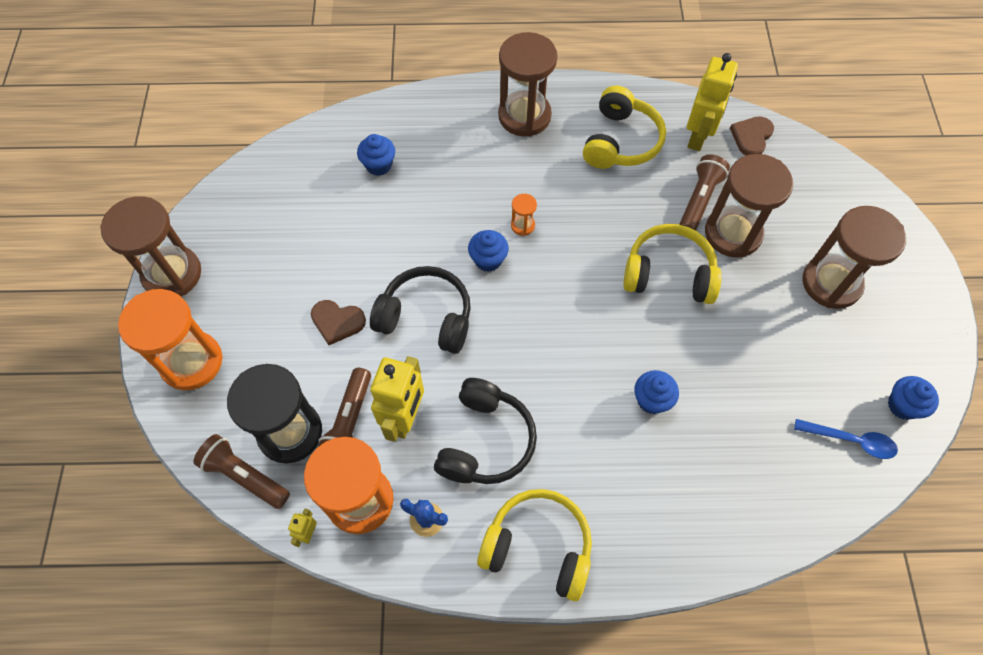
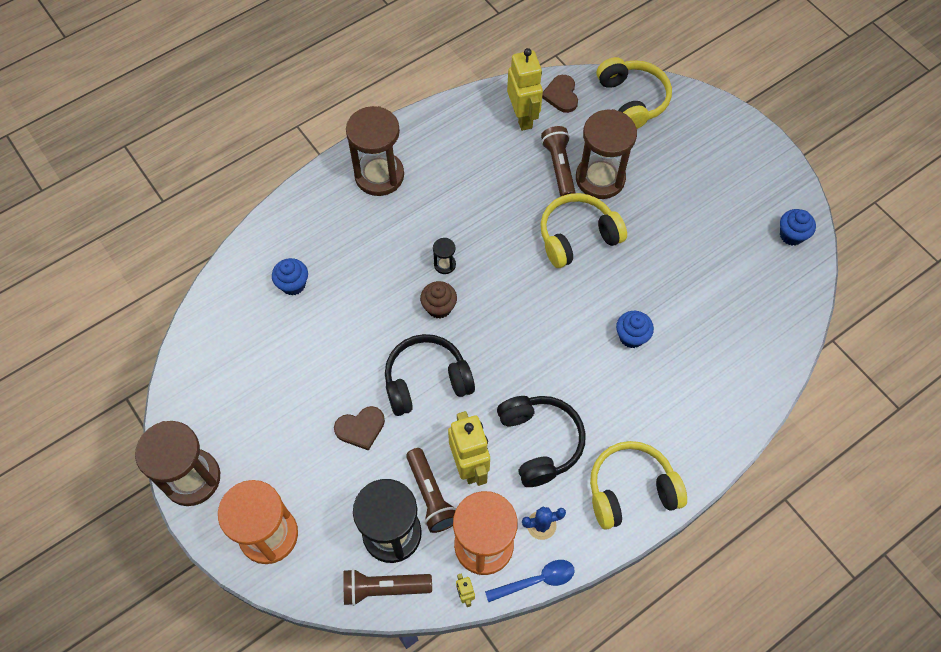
camera: 35 degrees left, 0 degrees up
(488, 260) = (439, 307): blue cupcake -> brown cupcake
(522, 225) = (444, 264): orange hourglass -> black hourglass
(621, 141) = (469, 154): yellow headphones -> yellow headphones (632, 100)
(831, 283) = (690, 175): brown hourglass -> none
(851, 440) = (776, 280): blue spoon -> blue spoon (536, 580)

